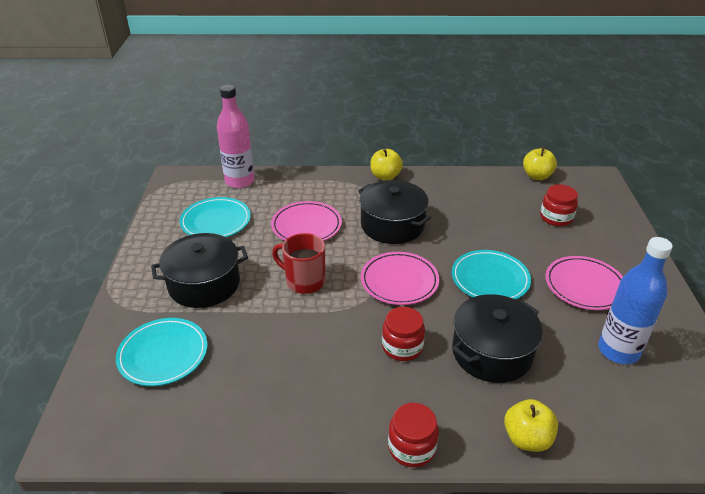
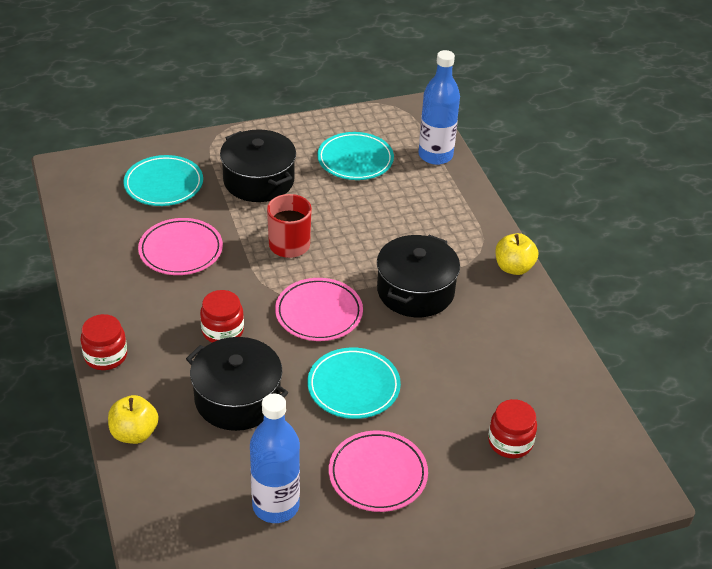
camera: 70 degrees right, 5 degrees up
(240, 181) = (435, 155): pink bottle -> blue bottle
(306, 226) = (380, 224): pink plate -> pink plate (181, 250)
(537, 176) = (605, 417): yellow apple -> none

